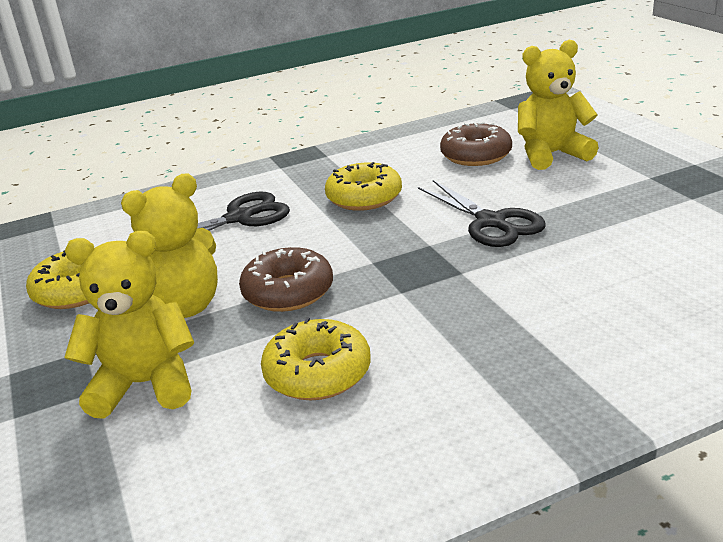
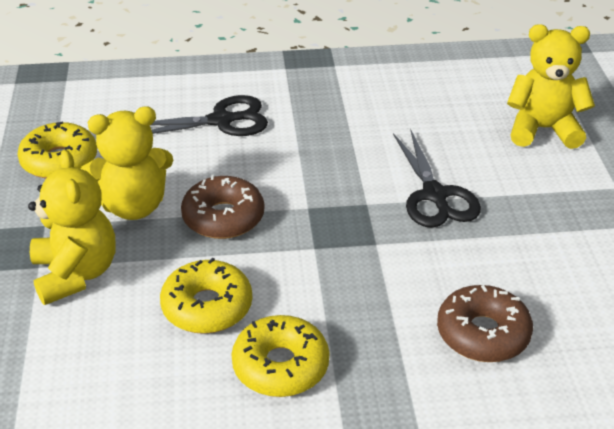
camera: 15 degrees right, 10 degrees up
(145, 385) = (76, 274): yellow teddy bear -> yellow teddy bear turned 60 degrees clockwise
(364, 197) = (340, 130): yellow donut -> yellow donut (280, 366)
(476, 155) = (471, 108): brown donut -> brown donut (483, 333)

